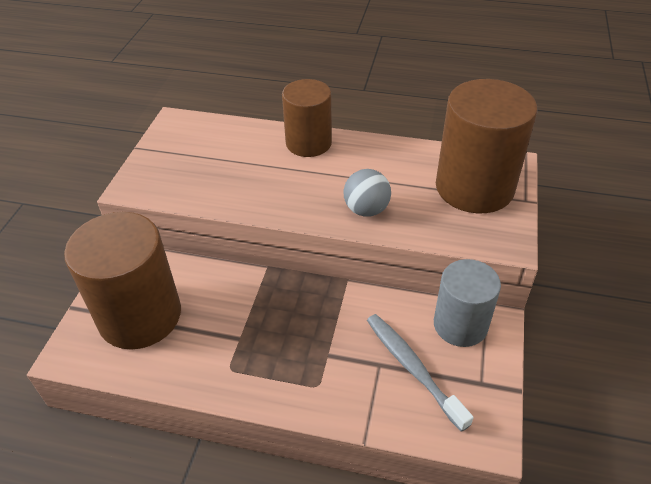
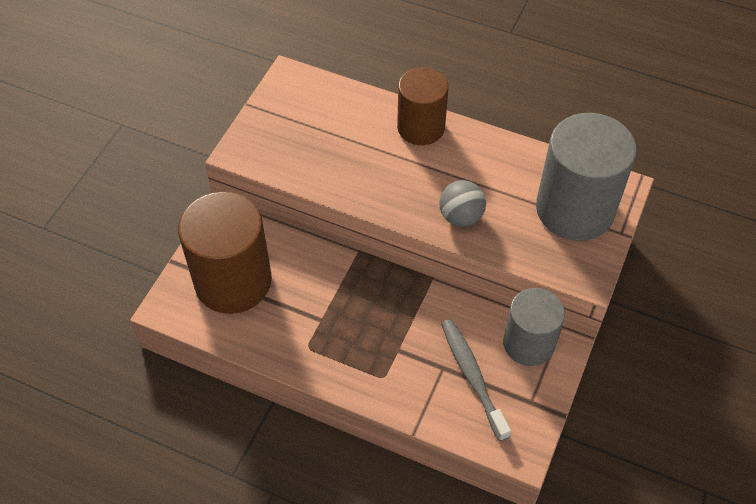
camera: 10 degrees right, 10 degrees up
(474, 187) = (575, 209): brown cylinder -> grey cylinder

